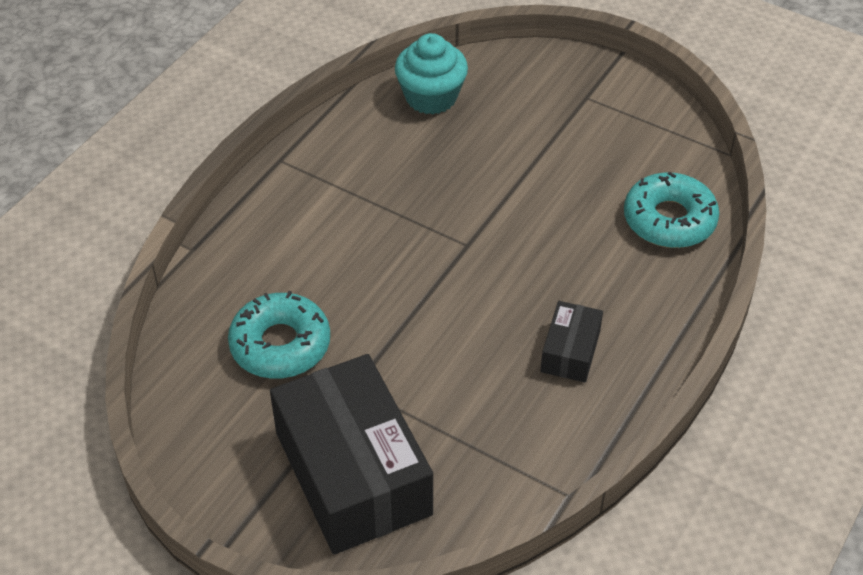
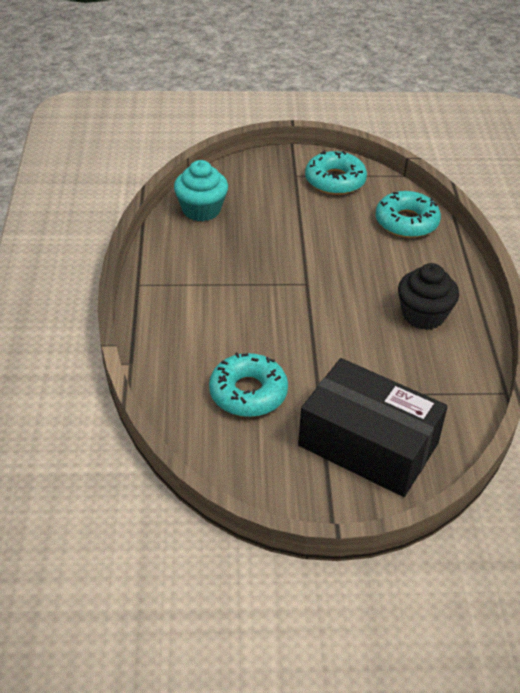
camera: 35 degrees left, 5 degrees down
(570, 351) = (423, 315): black box -> black cupcake
(630, 125) = (335, 180): none -> turquoise donut

